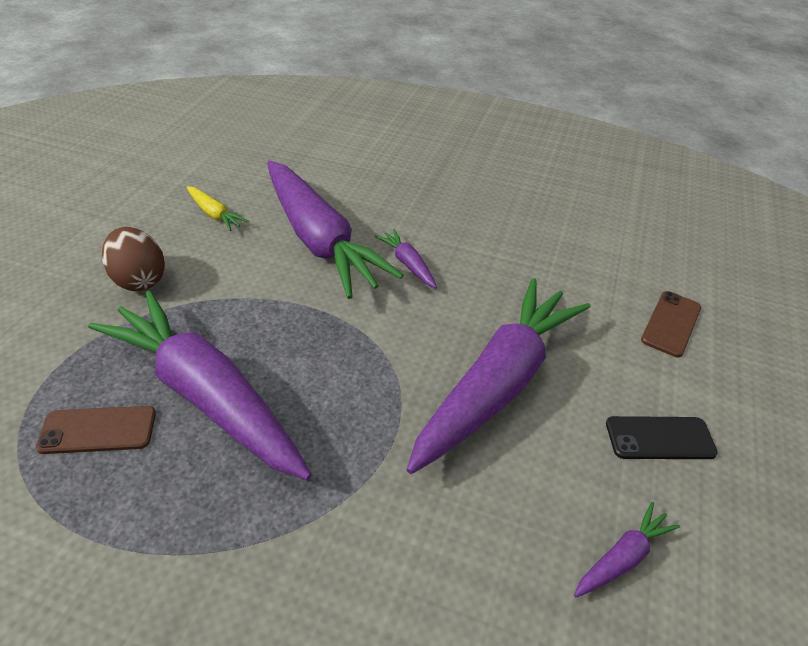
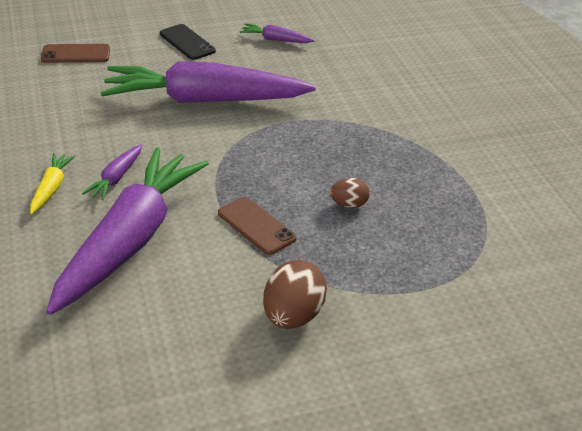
camera: 125 degrees left, 5 degrees down
(98, 430) = (425, 232): brown phone -> brown phone (256, 226)
(206, 395) = (349, 204): purple carrot -> brown egg
(214, 214) = (155, 333): yellow carrot -> yellow carrot (51, 188)

